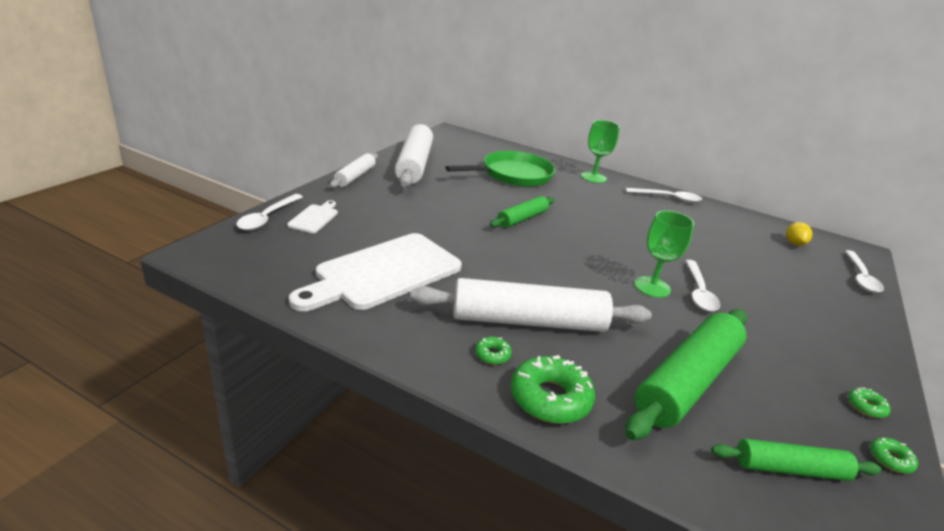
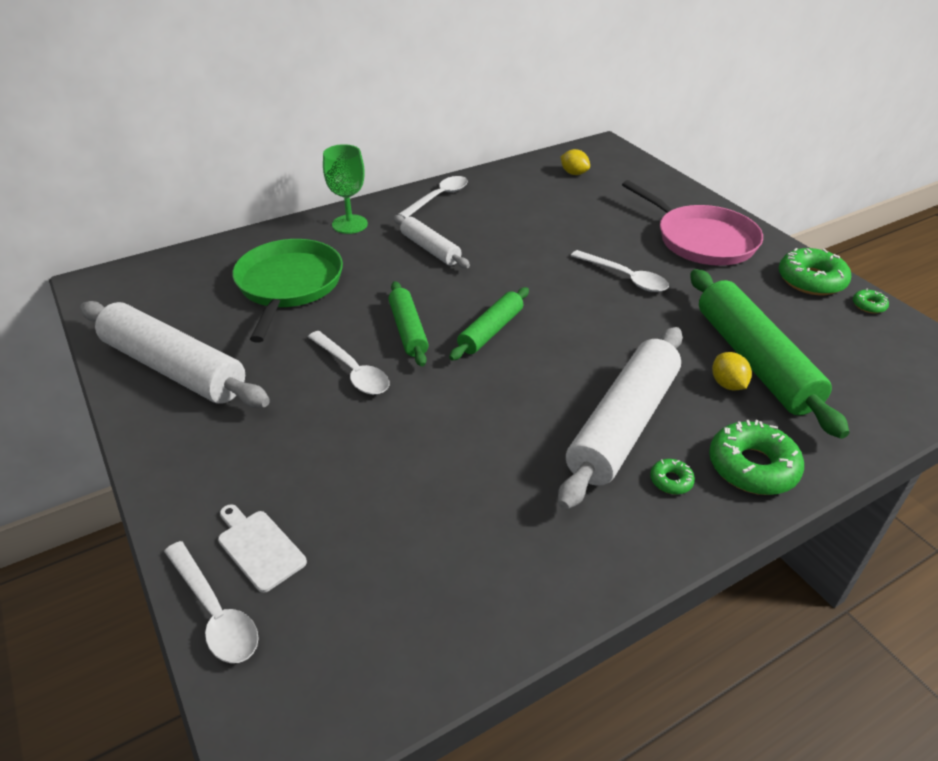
camera: 55 degrees left, 10 degrees up
(355, 176) = (157, 451): white rolling pin -> white rolling pin (430, 249)
(384, 273) = (462, 517): white cutting board -> none
(636, 369) = (727, 384): none -> yellow lemon
(652, 287) = (602, 303): green goblet -> none
(790, 469) = (870, 363): green rolling pin -> green rolling pin (490, 331)
(815, 325) = (702, 240): none -> pink pan
(860, 277) = (645, 173): white spoon -> white spoon (352, 371)
(866, 407) = (811, 280): green donut -> green donut, size x2.11

